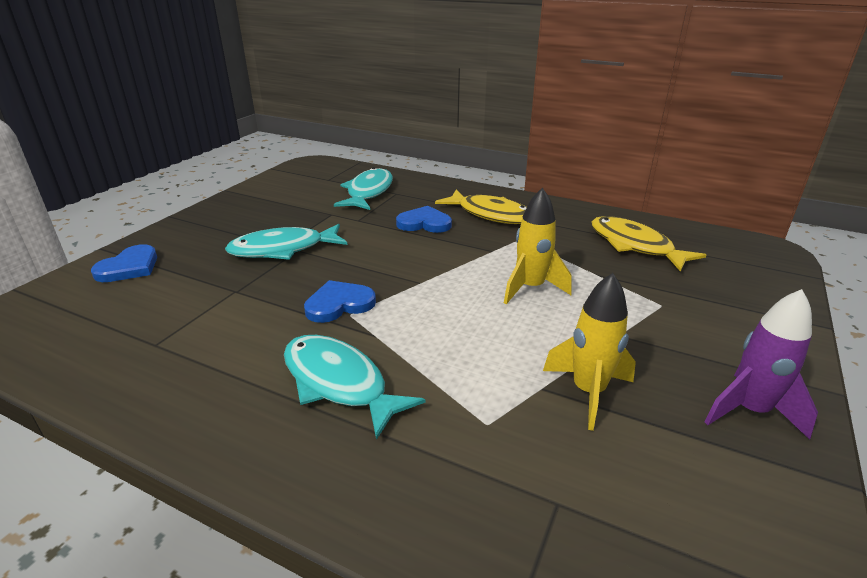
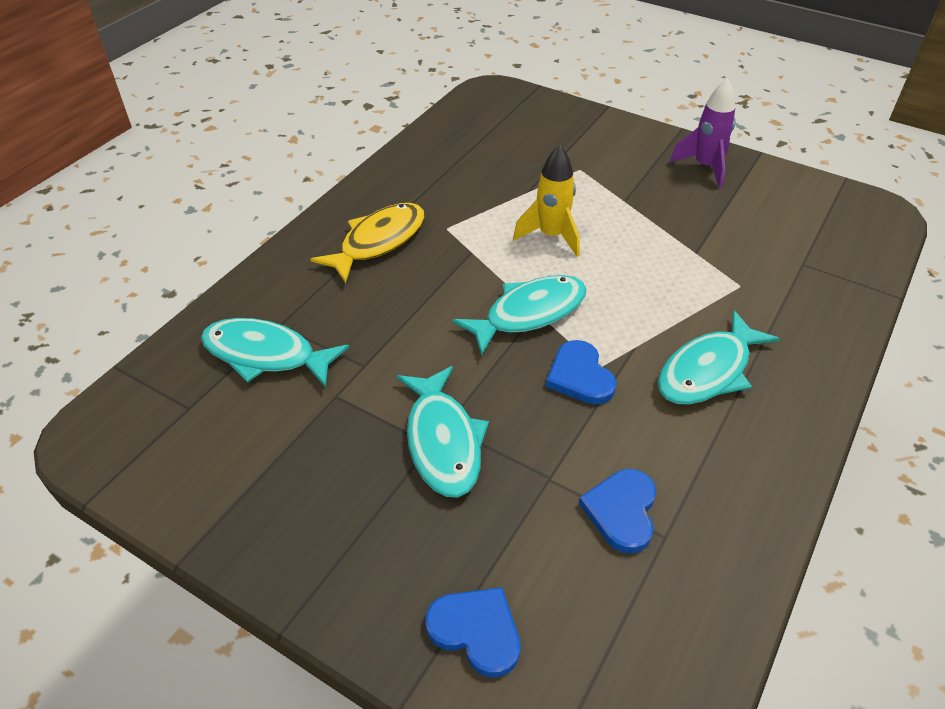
camera: 85 degrees left, 15 degrees up
(416, 279) = (529, 313): none -> turquoise fish
(424, 223) = (390, 300): blue heart -> blue heart (621, 511)
(588, 392) = (697, 230): yellow rocket -> none
(634, 245) = (474, 158): yellow fish -> none

